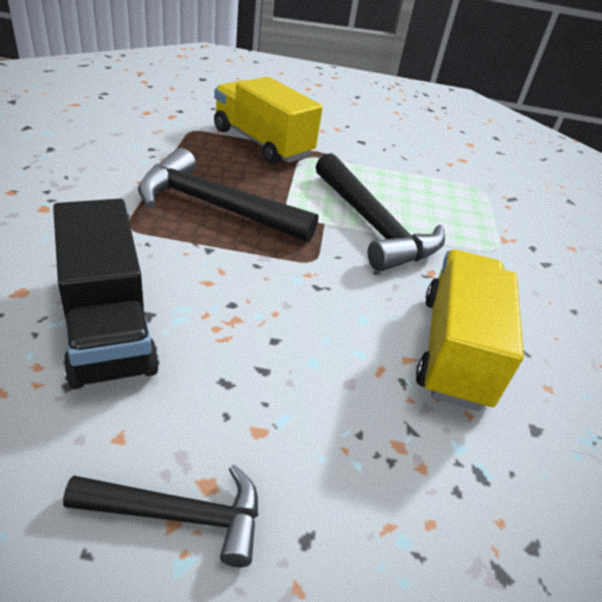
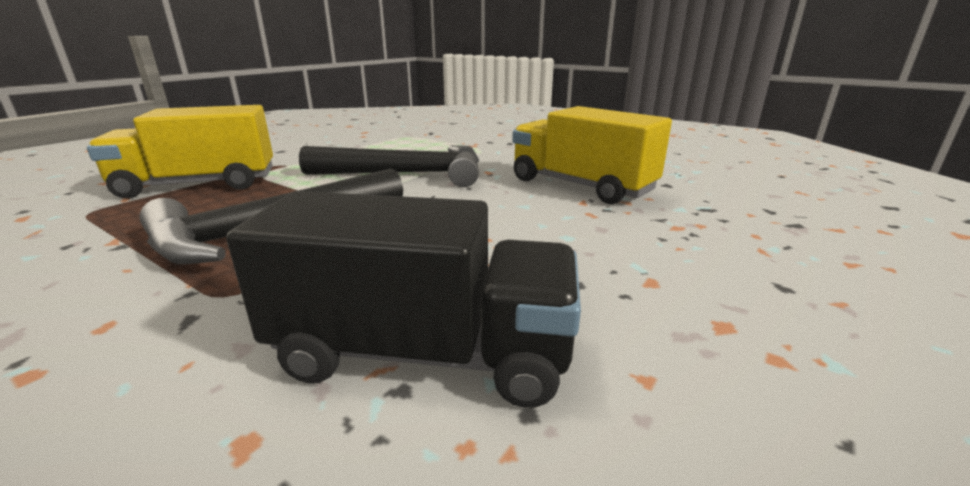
camera: 55 degrees left, 15 degrees down
(179, 515) = (768, 353): black hammer -> none

